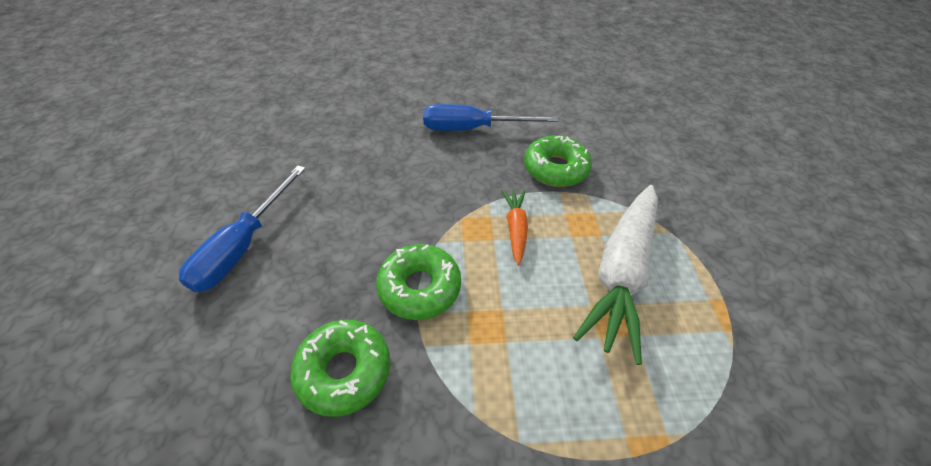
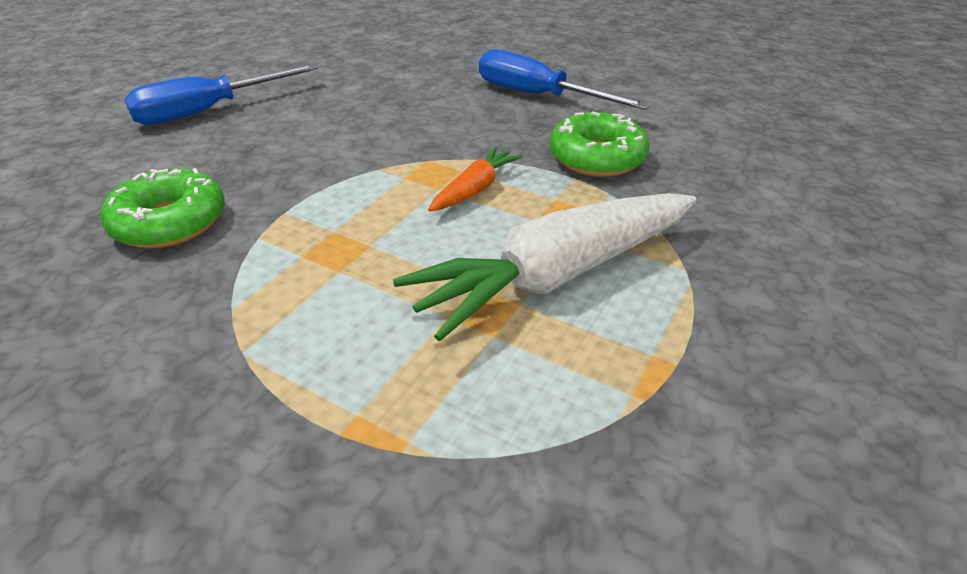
camera: 35 degrees right, 10 degrees down
(420, 287) = (312, 194): green donut -> none

